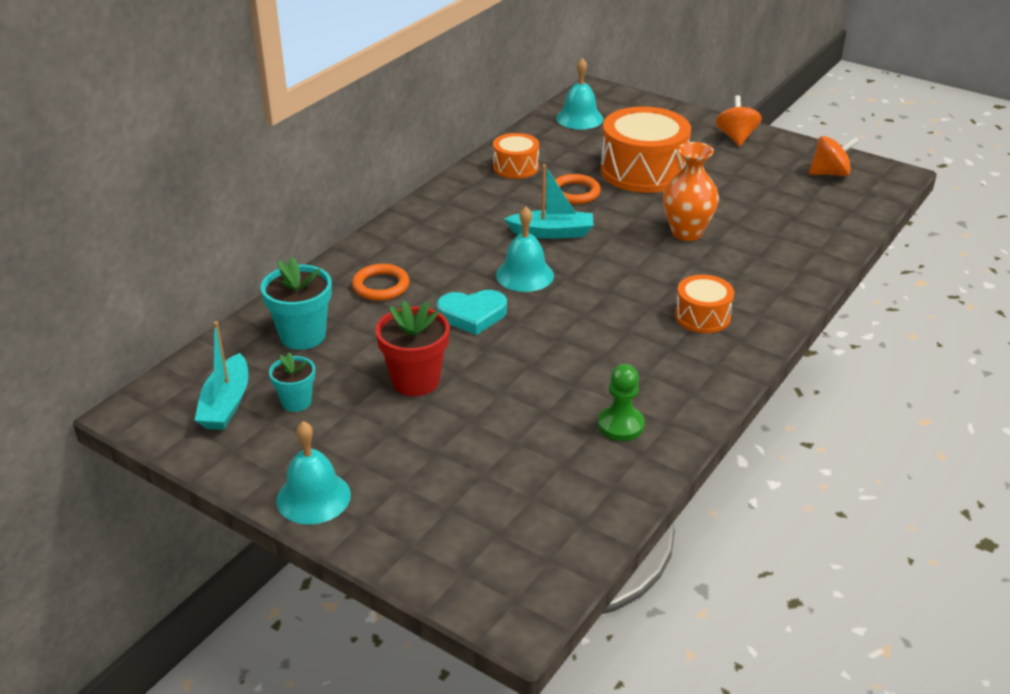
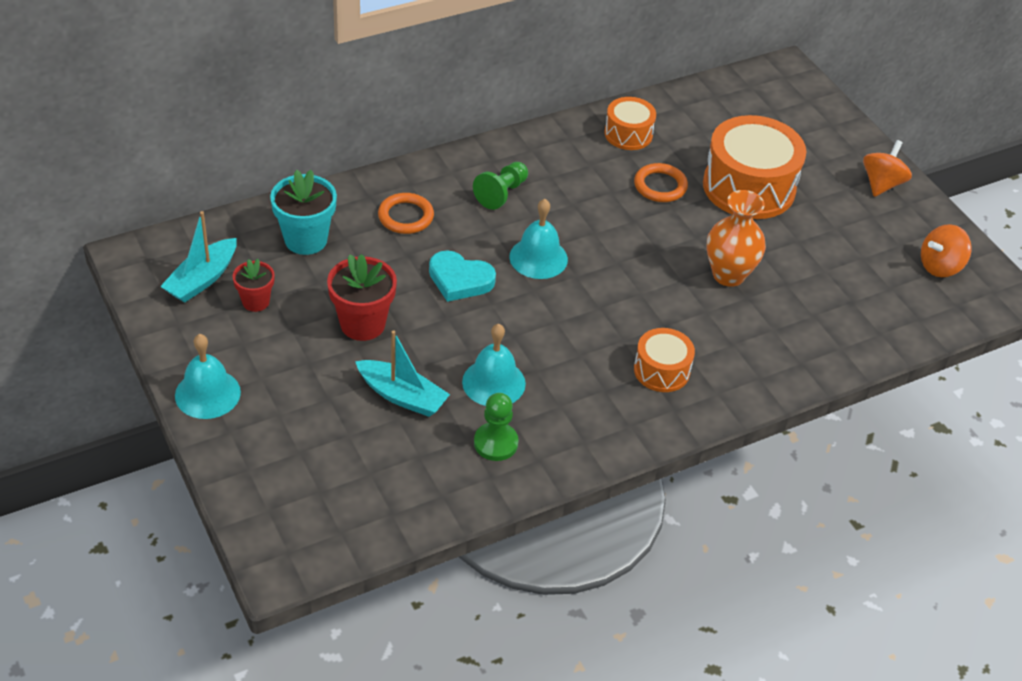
camera: 25 degrees right, 10 degrees up
(296, 402) = (256, 301): turquoise flower pot -> red flower pot
(450, 241) = (501, 193): none -> green pawn
(552, 232) = (601, 222): turquoise boat -> turquoise boat (402, 396)
(579, 118) = (740, 99): turquoise bell -> turquoise bell (493, 382)
(830, 173) = (940, 266): orange spinning top -> orange spinning top turned 135 degrees clockwise

